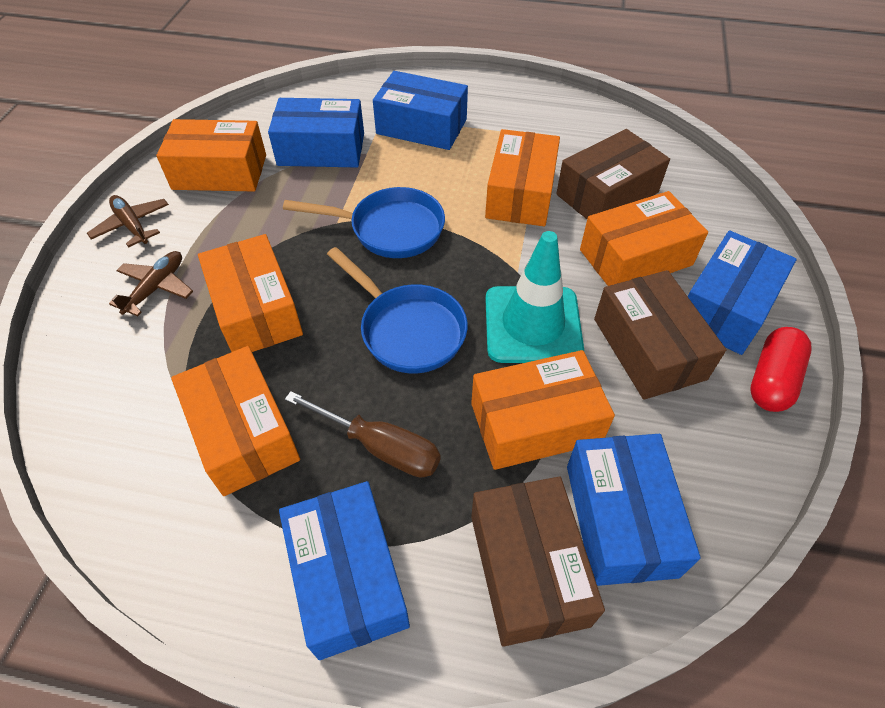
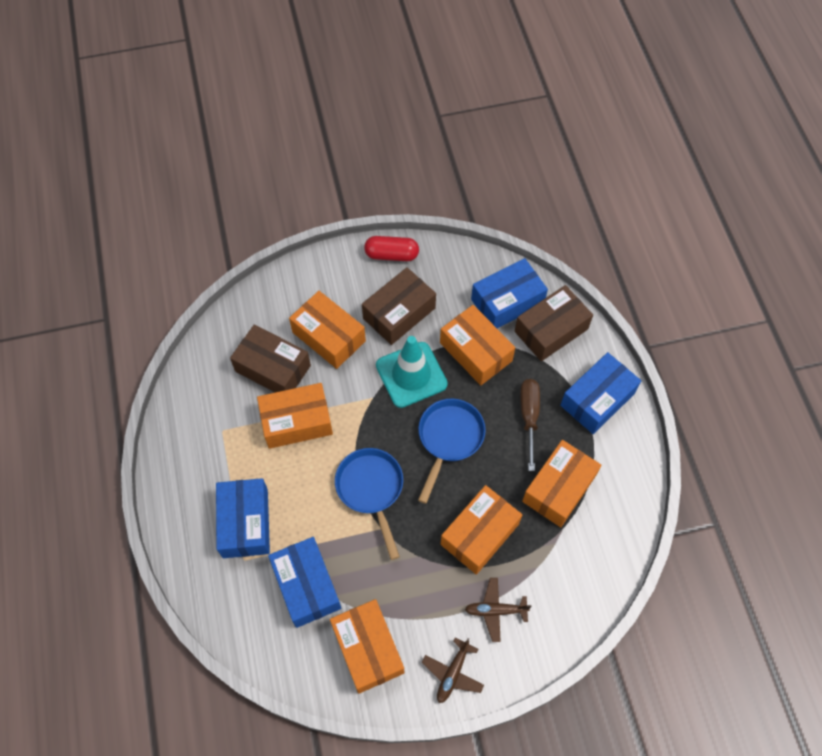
camera: 115 degrees left, 10 degrees up
(725, 307) = (348, 283): blue box -> none

